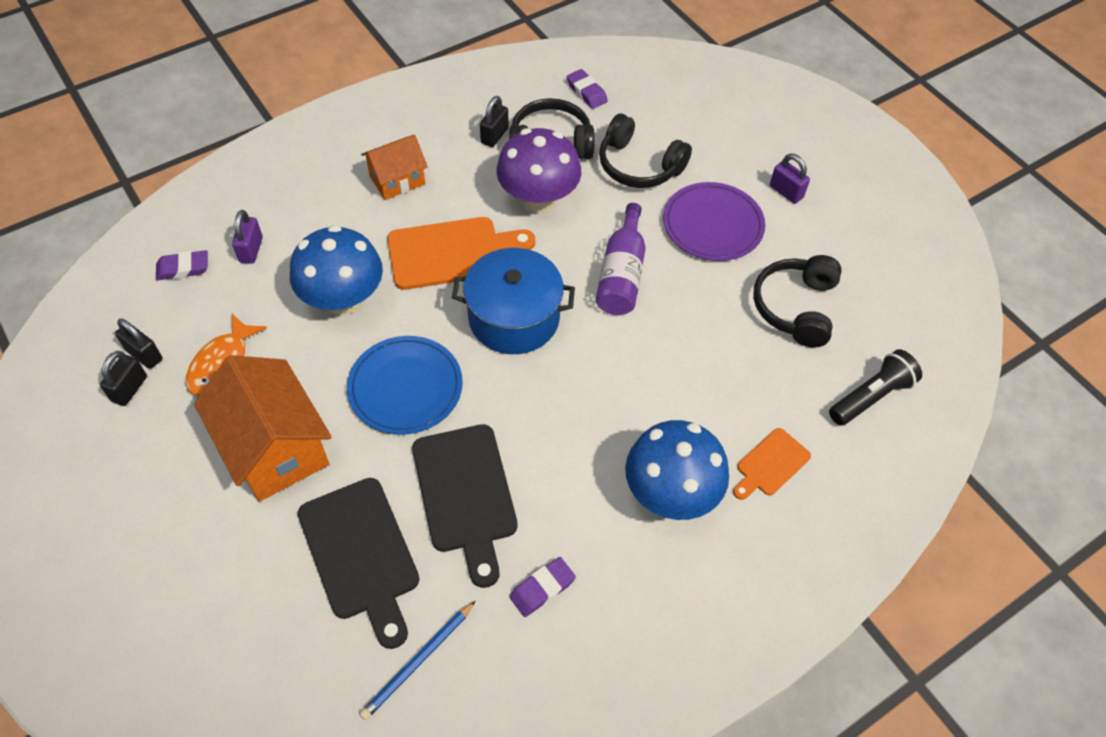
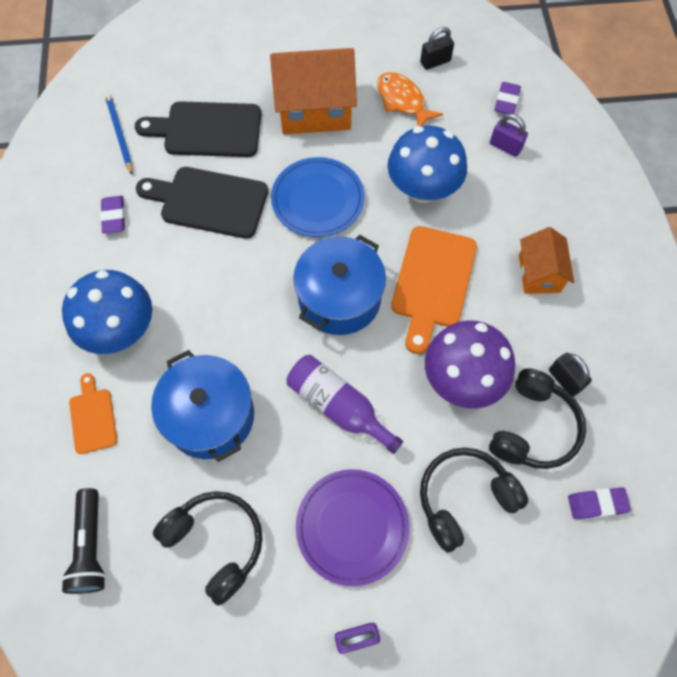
camera: 120 degrees right, 10 degrees up
(129, 389) = (410, 48): black padlock -> none
(698, 366) = (210, 416): none -> blue pot

